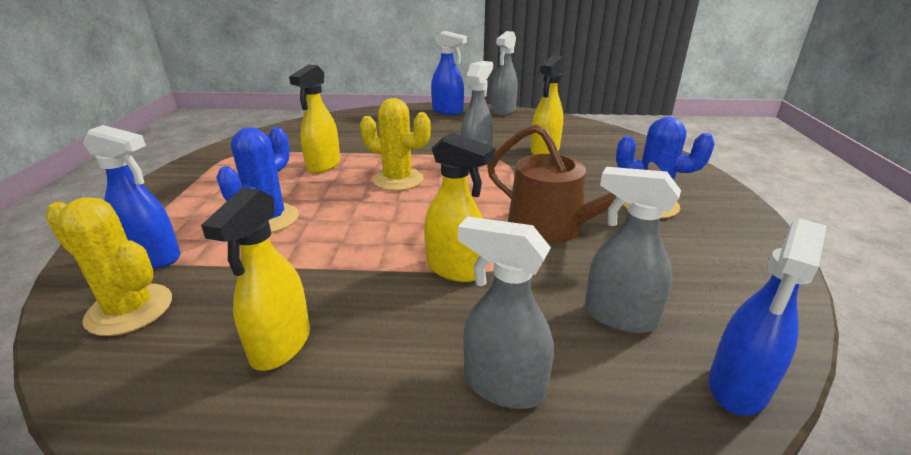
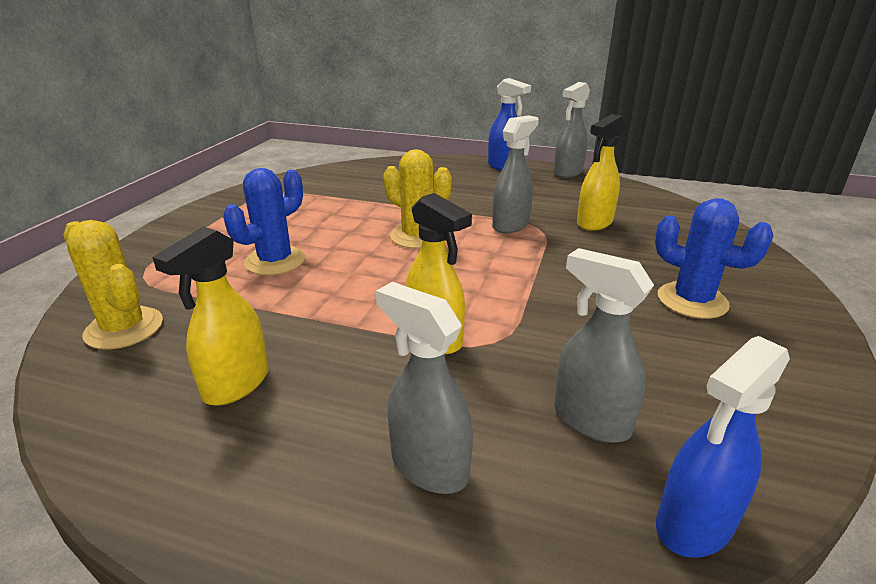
camera: 15 degrees right, 0 degrees up
(153, 258) = (161, 284): blue spray bottle -> none
(323, 165) = (349, 213): yellow spray bottle -> none
(555, 226) = (565, 309): brown watering can -> none

